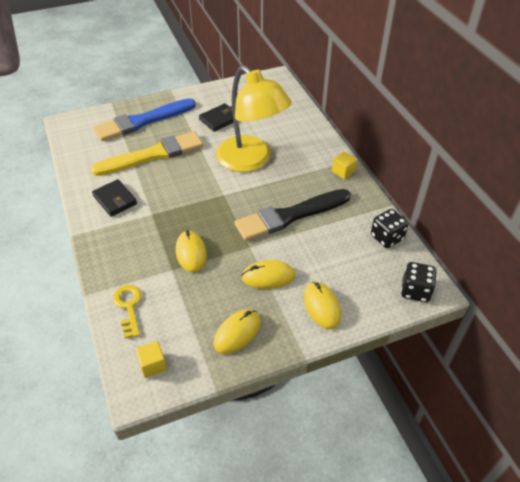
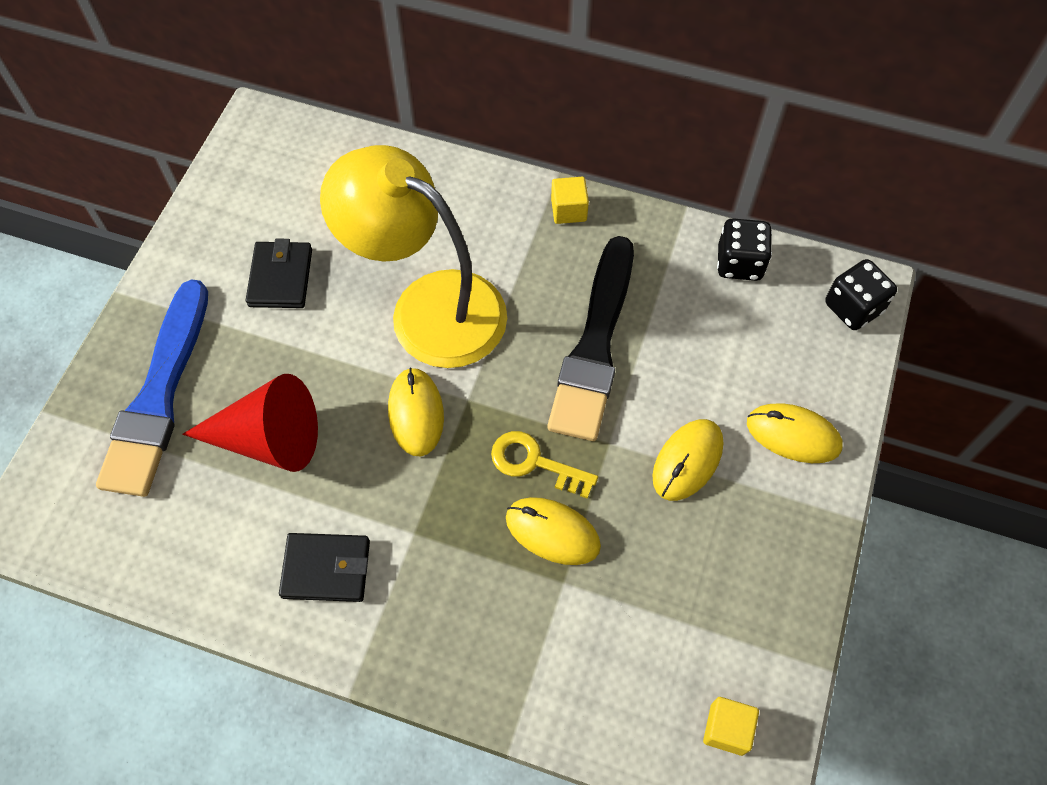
camera: 50 degrees left, 15 degrees up
(129, 307) = (589, 695): yellow key -> yellow key (535, 463)
(152, 155) = (268, 439): yellow brush -> red cone
(237, 333) = (755, 574): yellow mouse -> yellow mouse (416, 413)
(251, 161) = (428, 307): yellow lamp -> yellow lamp turned 150 degrees counterclockwise

